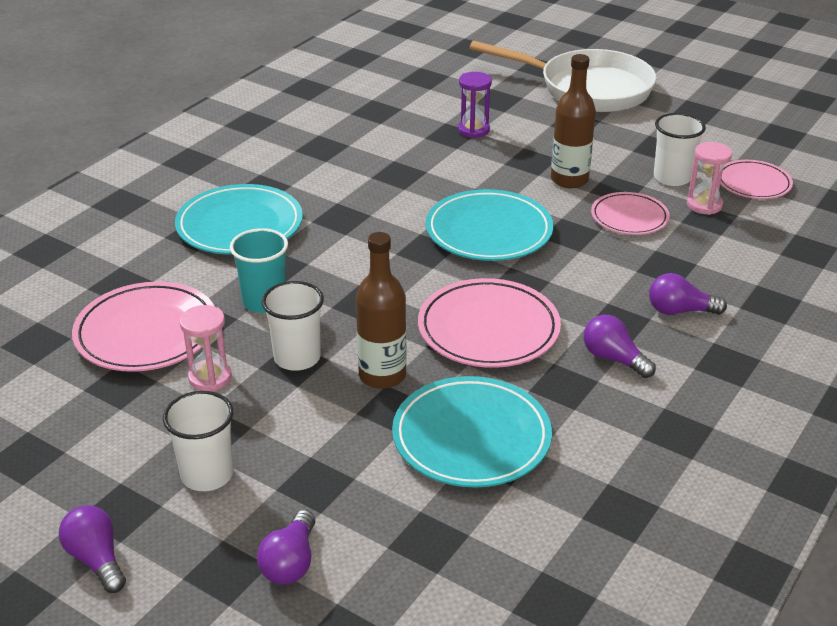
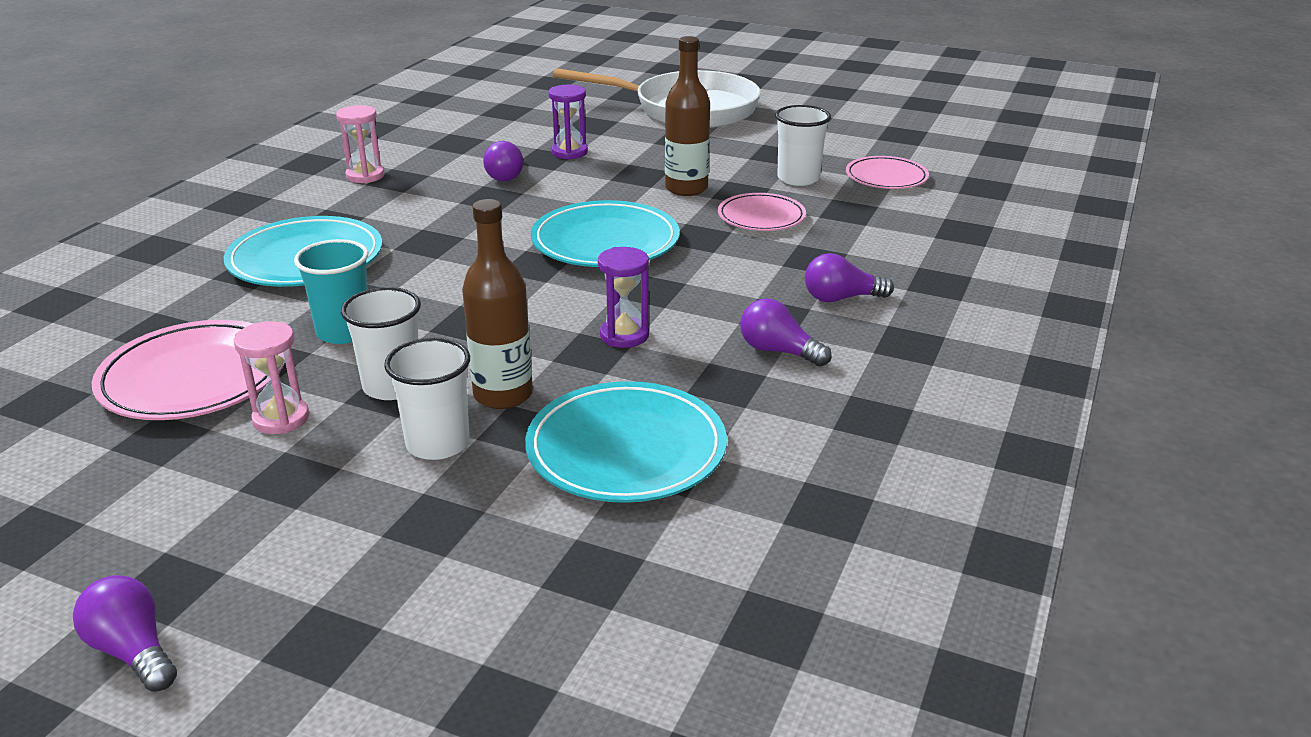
camera: 10 degrees left, 5 degrees down
(207, 475) = (286, 528): white cup -> white cup (438, 444)
(290, 562) = (411, 621): purple light bulb -> purple light bulb (506, 175)
(488, 329) = (624, 335): pink plate -> purple hourglass
(704, 205) = (839, 200): pink hourglass -> pink hourglass (365, 176)

